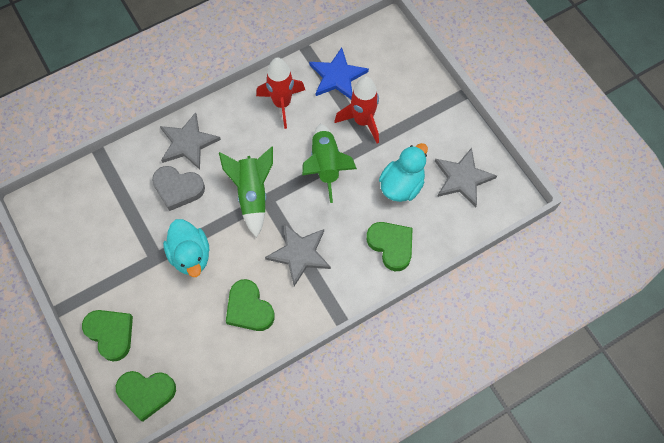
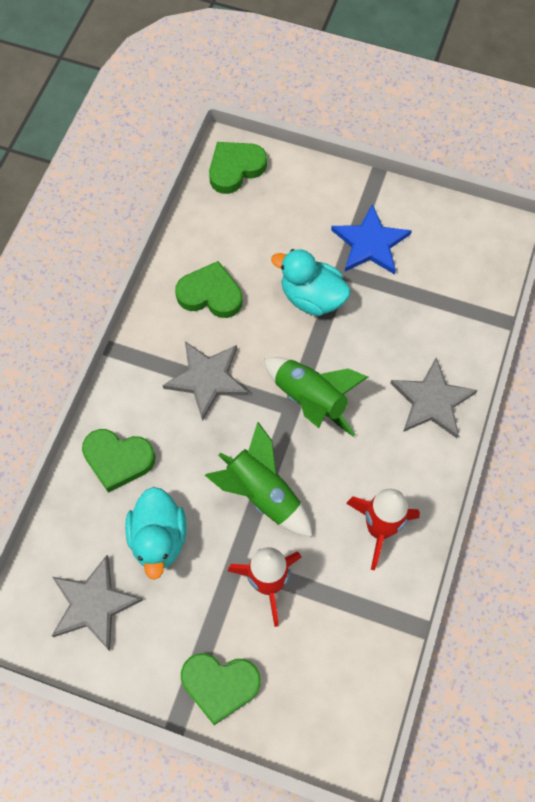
camera: 140 degrees right, 0 degrees up
(111, 334) = (313, 186): green heart -> green heart (220, 685)
(178, 189) = (390, 347): grey heart -> none
(337, 76) = (349, 620): blue star -> blue star (370, 243)

